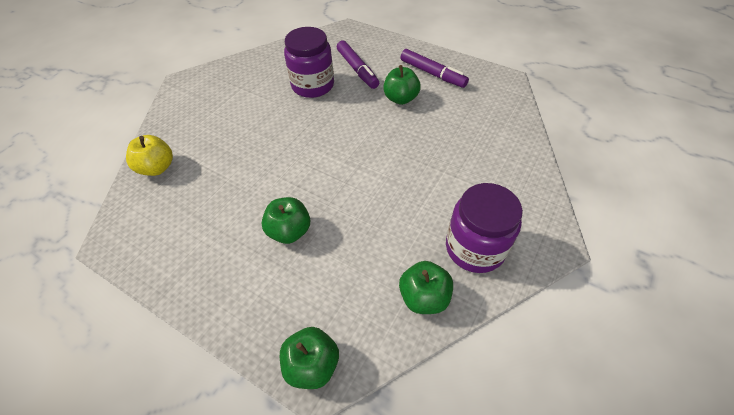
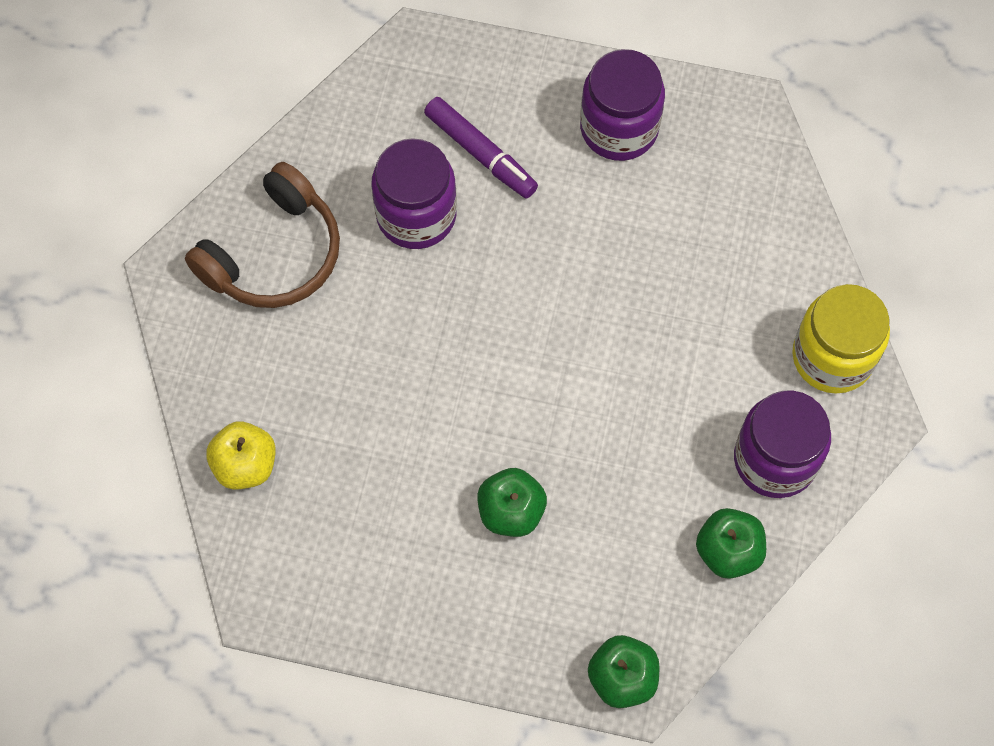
camera: 20 degrees left, 15 degrees up
(235, 85) = (274, 254): none -> brown headphones
(400, 99) = (583, 205): green apple -> none
(432, 73) = (619, 128): purple marker -> purple jar
(529, 199) = (832, 357): none -> yellow jar

